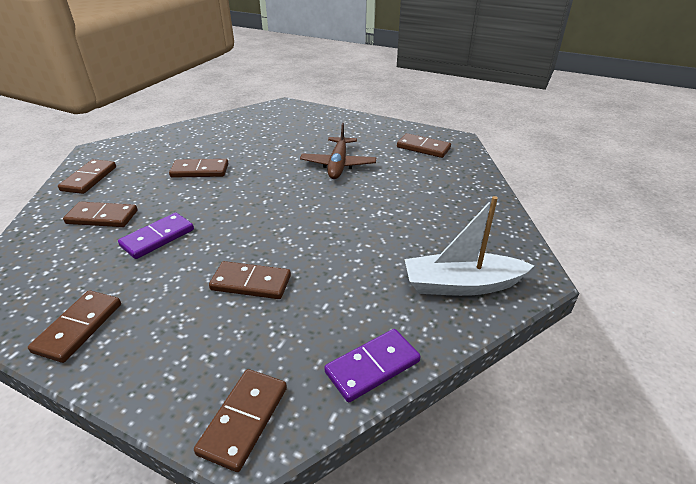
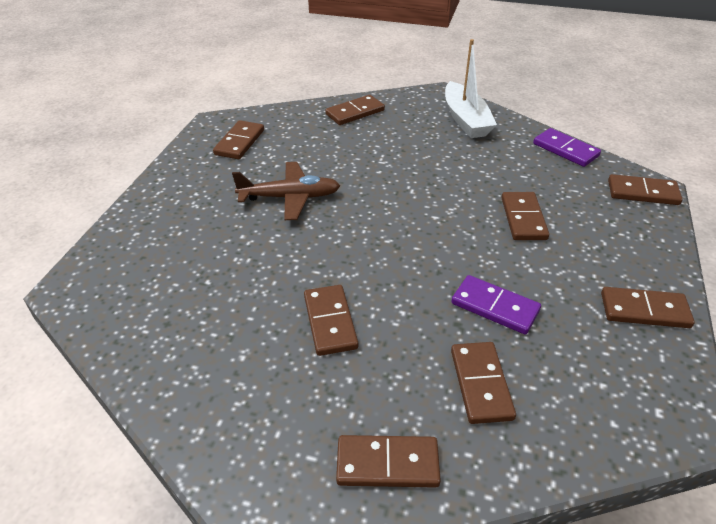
camera: 100 degrees left, 5 degrees up
(477, 206) = (355, 112): none -> brown domino

